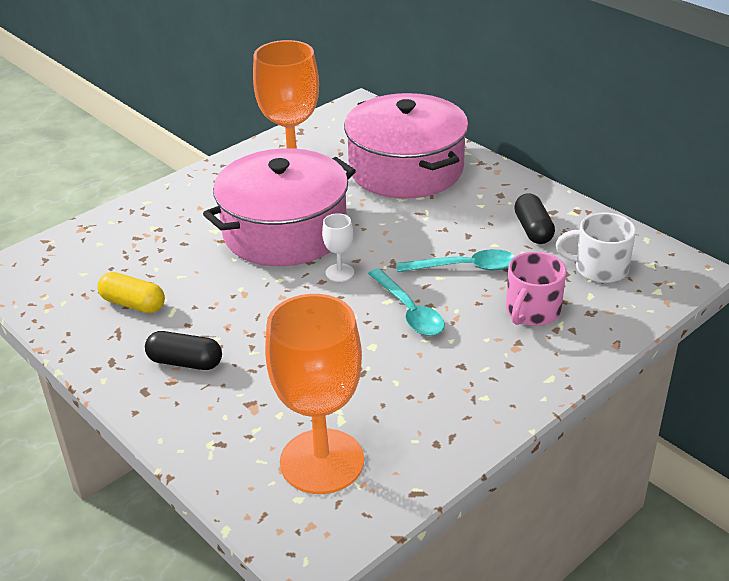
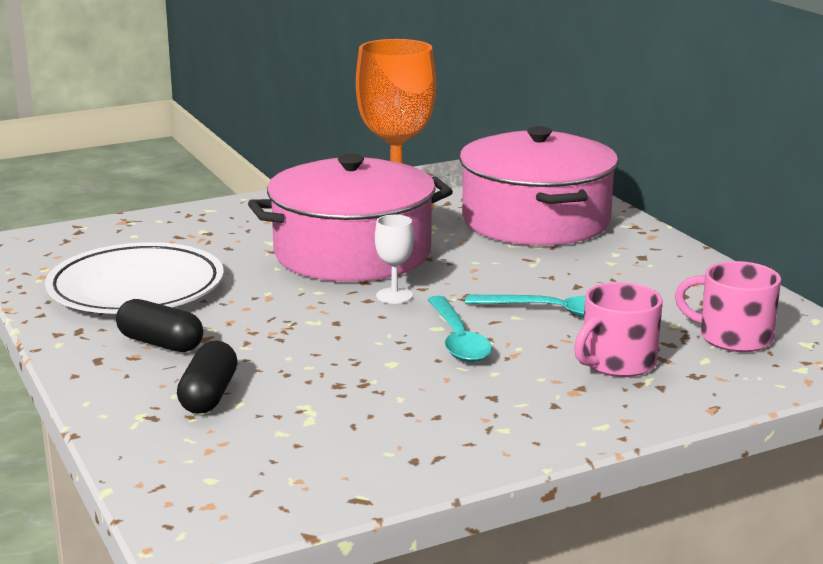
camera: 15 degrees right, 15 degrees down
(133, 304) = (136, 288): yellow capsule -> white plate
(322, 461) = (261, 452): orange goblet -> none
(533, 230) = (665, 292): black capsule -> black capsule (209, 395)
(599, 268) = (733, 337): white mug -> pink mug

